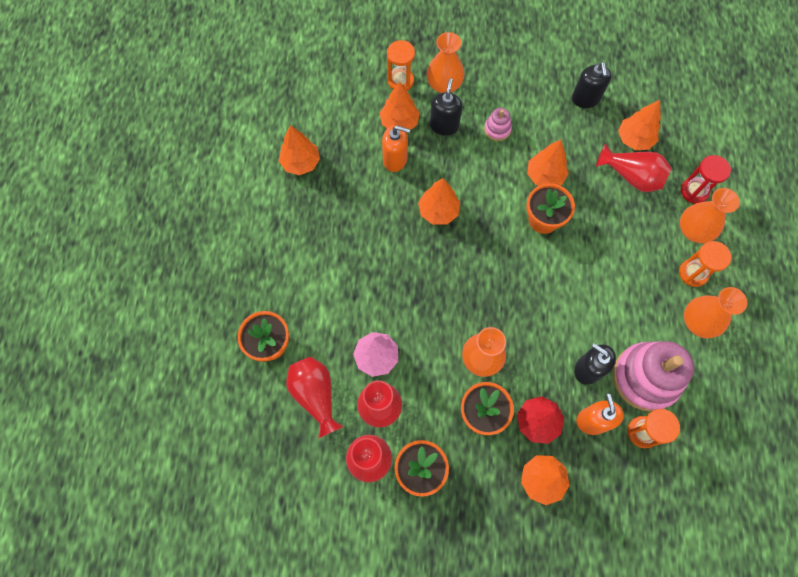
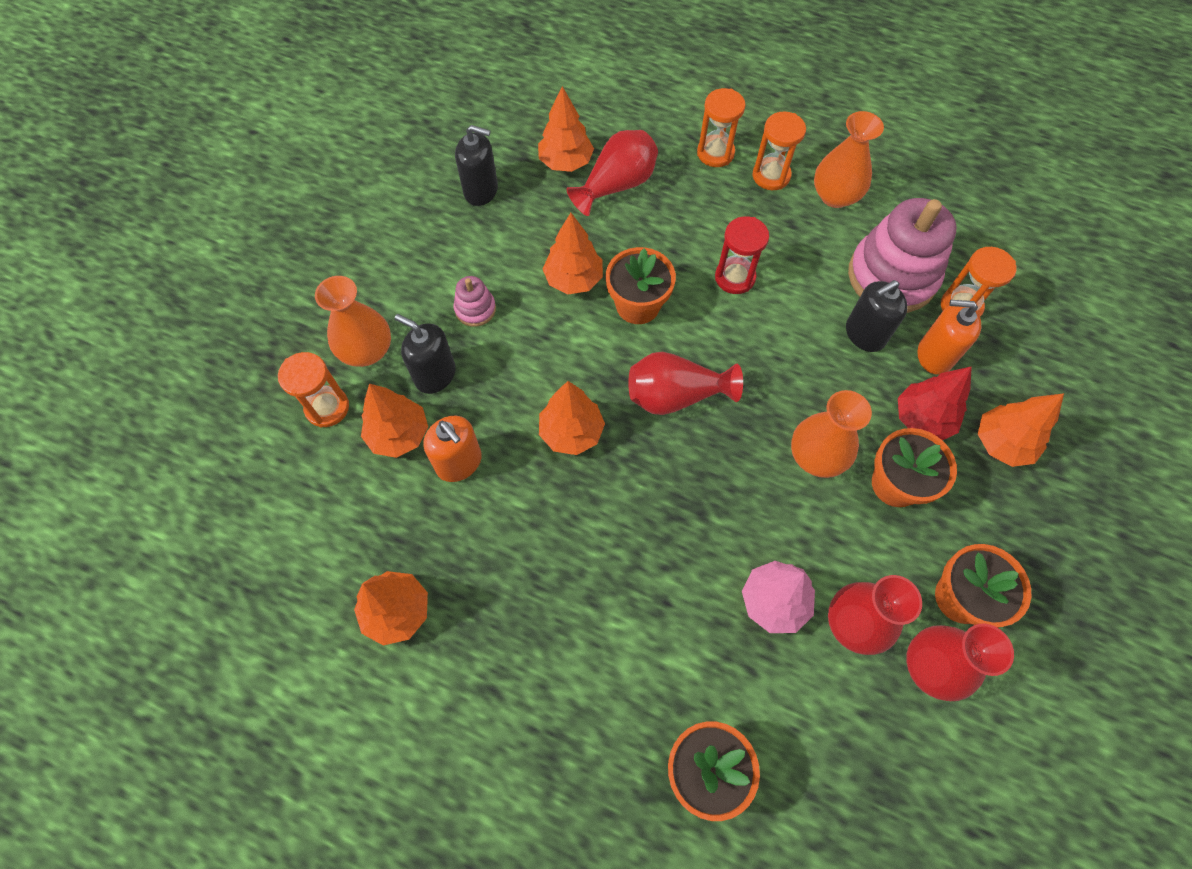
camera: 70 degrees left, 5 degrees down
(316, 395) = (812, 719): red vase -> red vase (675, 396)
(395, 159) = (459, 462): orange soap dispenser -> orange soap dispenser turned 105 degrees clockwise
(693, 230) = (715, 153): orange vase -> orange hourglass
(694, 191) = (664, 132): red hourglass -> red hourglass (735, 277)

